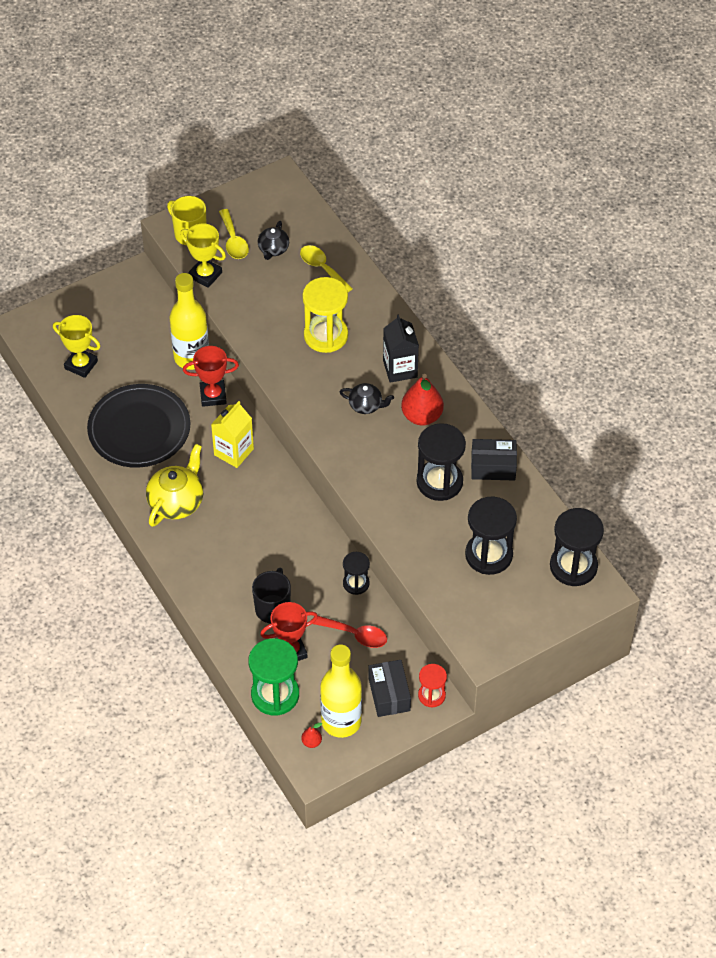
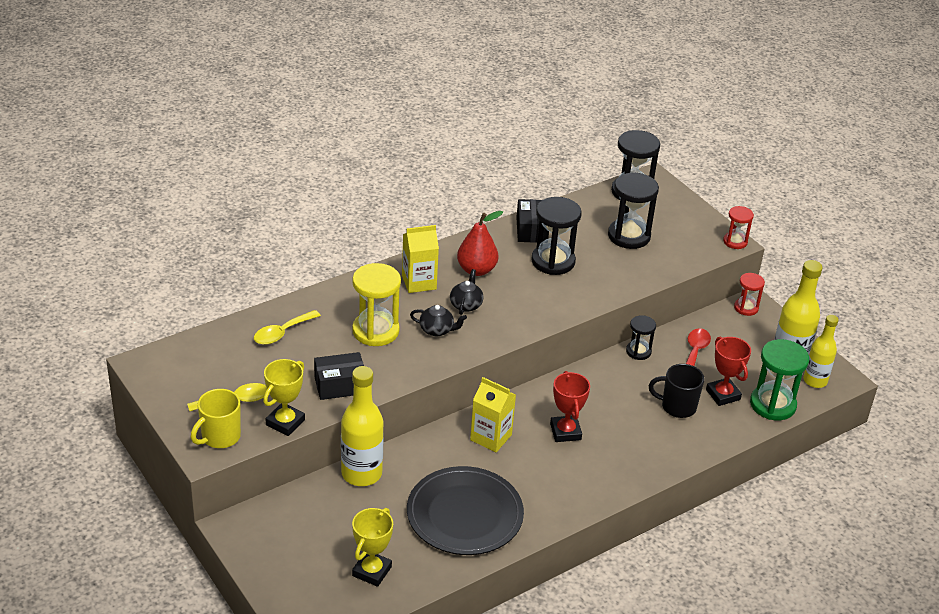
camera: 95 degrees left, 15 degrees down
(176, 502) = (560, 480): yellow teapot -> none
(213, 396) = (416, 455): red trophy -> red trophy (565, 432)
(273, 249) = (251, 369): black teapot -> black teapot (437, 330)
(311, 742) = (815, 381): red pear -> yellow bottle
(389, 694) = (752, 333): black box -> black box (340, 385)
(400, 369) = (419, 282): black carton -> yellow carton
(485, 657) = (735, 242): none -> red hourglass

